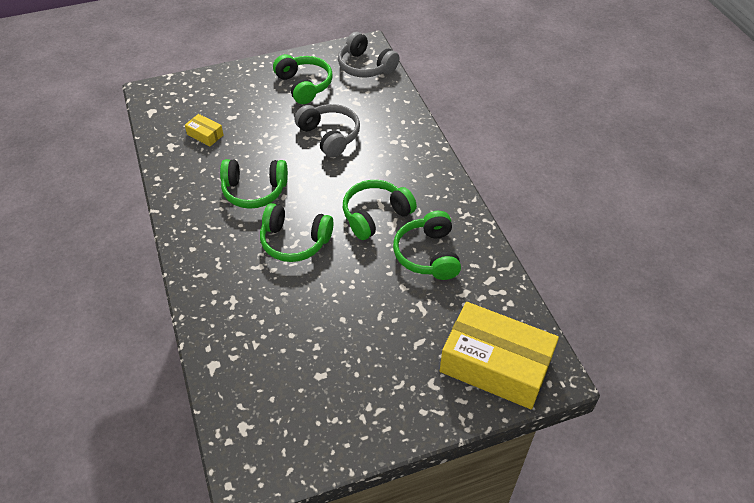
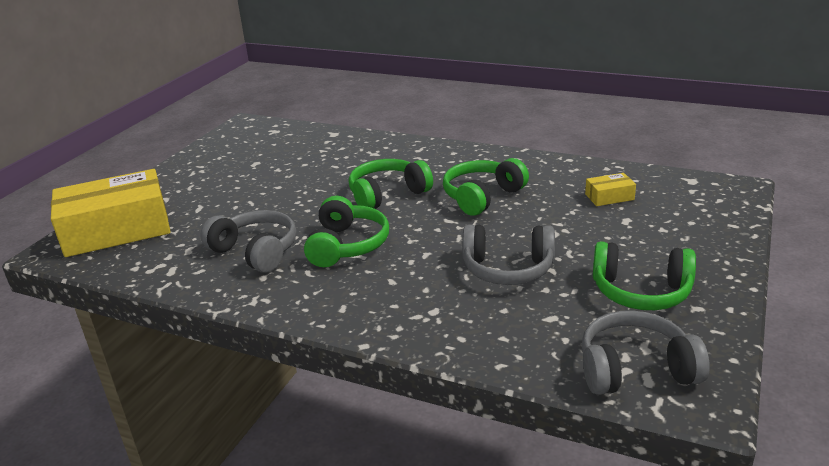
camera: 135 degrees right, 20 degrees down
(428, 254) = (255, 251): green headphones -> grey headphones

